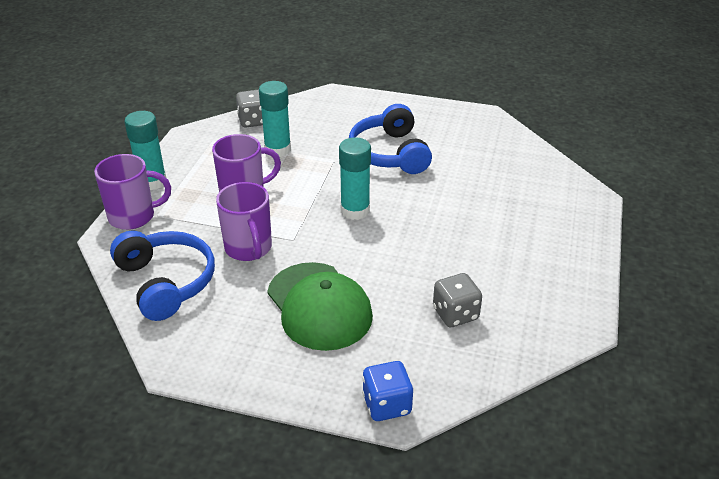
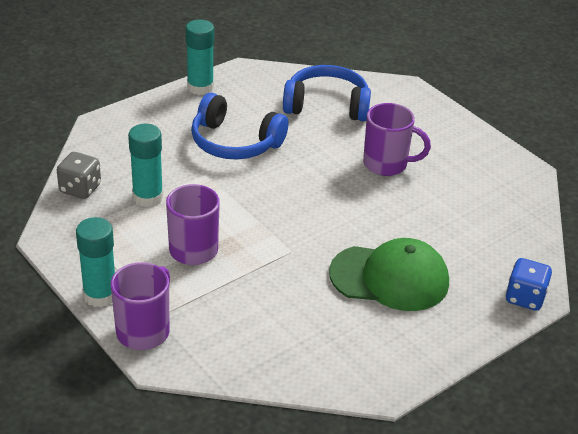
camera: 55 degrees left, 0 degrees up
(166, 282) = (269, 350): blue headphones -> blue headphones (327, 105)
(249, 248) = (275, 281): purple mug -> purple mug (387, 164)
(355, 210) = (291, 200): turquoise glue stick -> turquoise glue stick (200, 87)
(455, 314) = (464, 218): grey dice -> none

